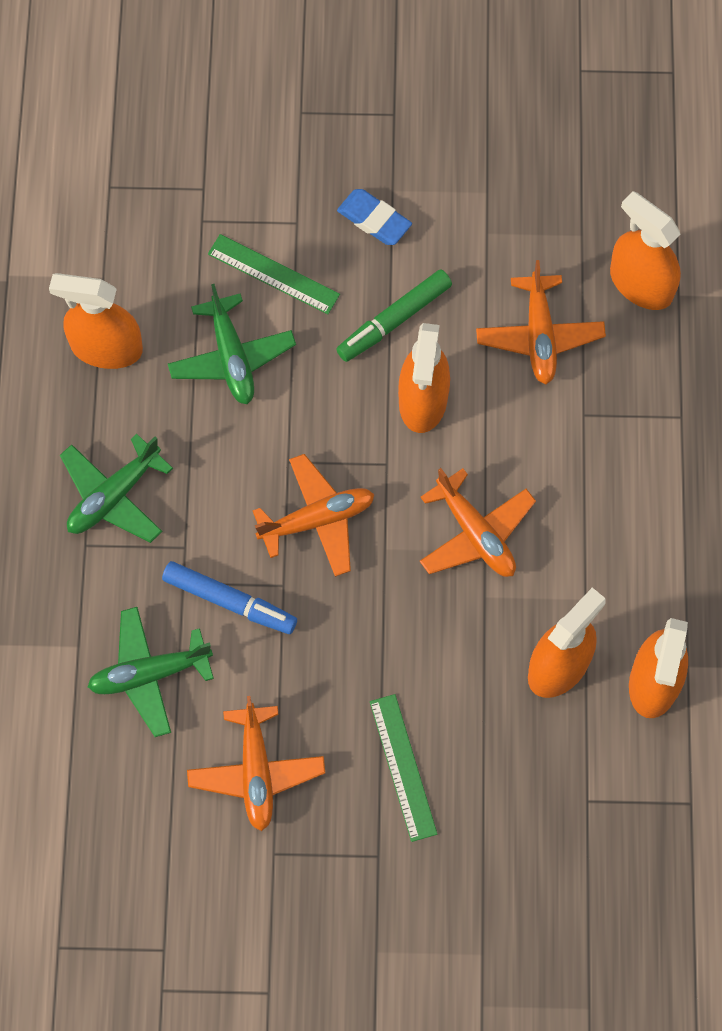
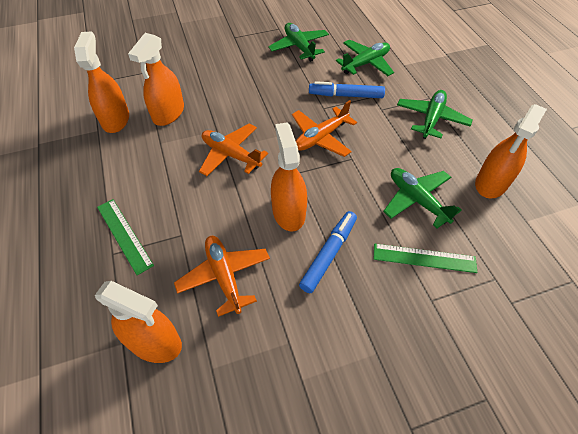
camera: 160 degrees right, 15 degrees down
(106, 347) = (491, 183): orange spray bottle -> orange spray bottle turned 135 degrees clockwise
(256, 772) = (299, 47): orange plane -> green plane
(374, 220) = (378, 322): blue eraser -> none
(394, 320) = (328, 254): green marker -> blue marker
(403, 767) = (234, 63): green ruler -> green ruler (124, 235)

